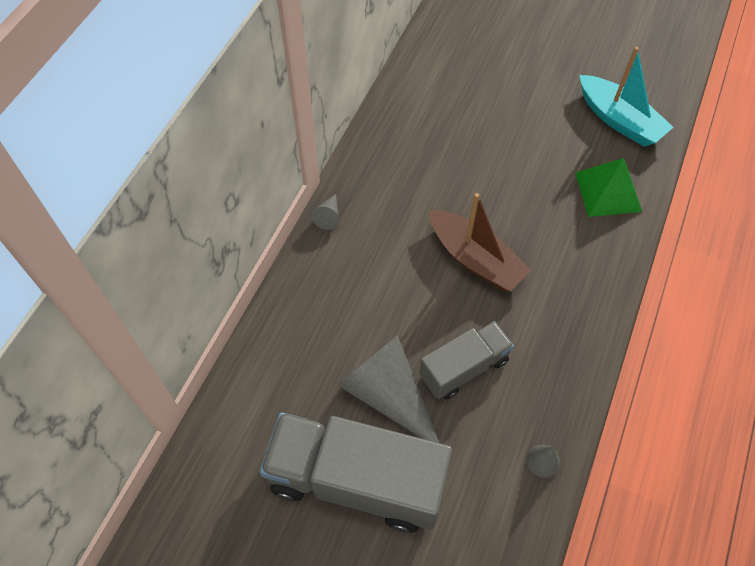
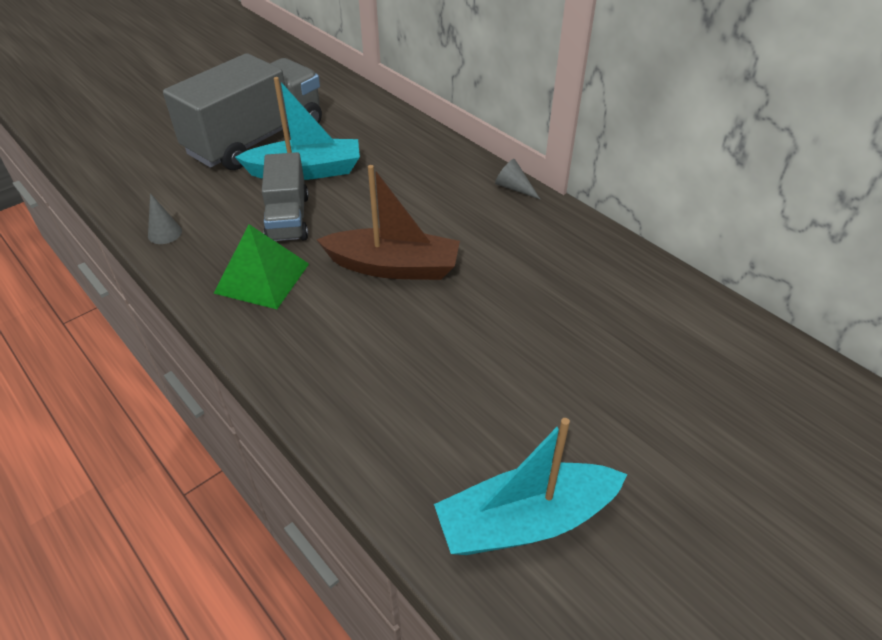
camera: 115 degrees right, 15 degrees down
(388, 395) = (306, 171): grey cone -> turquoise boat
(475, 259) = (394, 267): brown boat -> brown boat turned 150 degrees counterclockwise
(608, 191) = (403, 431): green pyramid -> green pyramid (262, 278)

